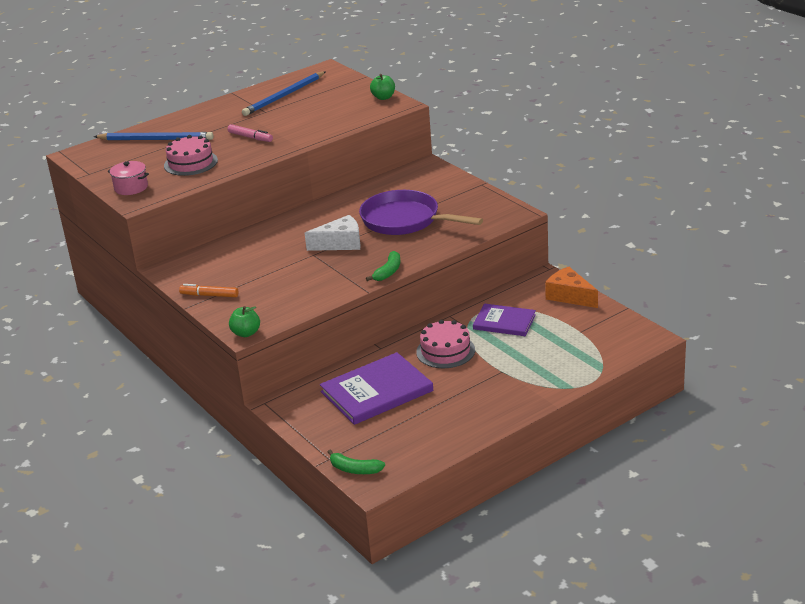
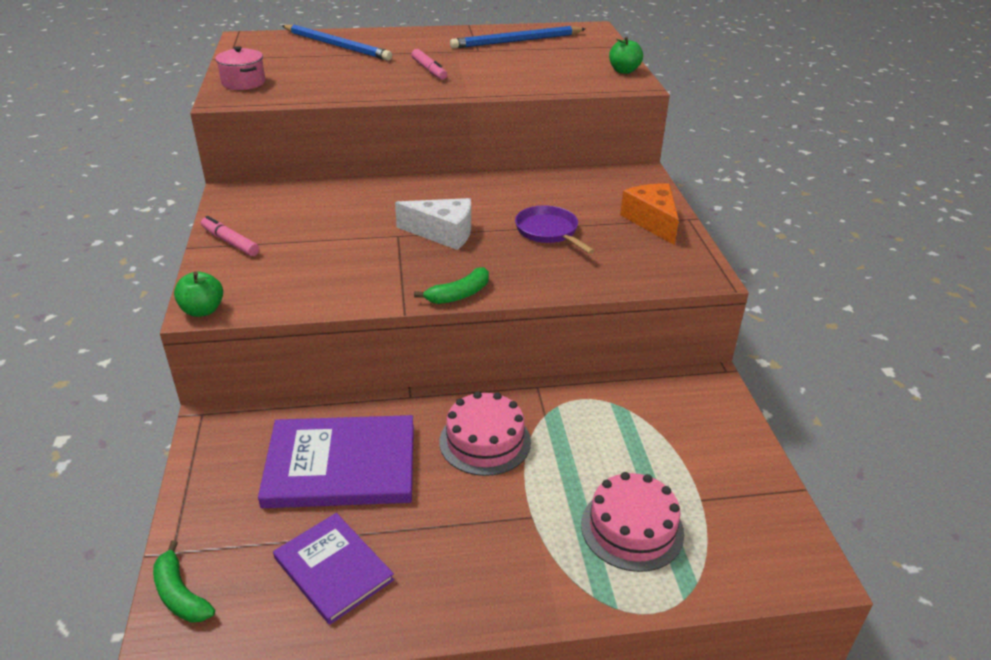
camera: 25 degrees right, 5 degrees up
(190, 163) = (335, 77): pink cake -> pink cake (632, 528)
(209, 295) = (230, 242): orange marker -> pink marker
(405, 220) = (549, 232): purple pan -> purple pan, size x0.56
(504, 322) = (601, 430): purple book -> purple book (333, 569)
(569, 296) = (726, 428): orange cheese -> orange cheese (652, 221)

